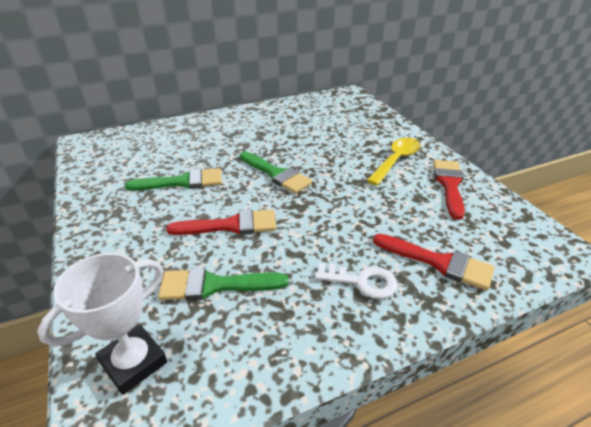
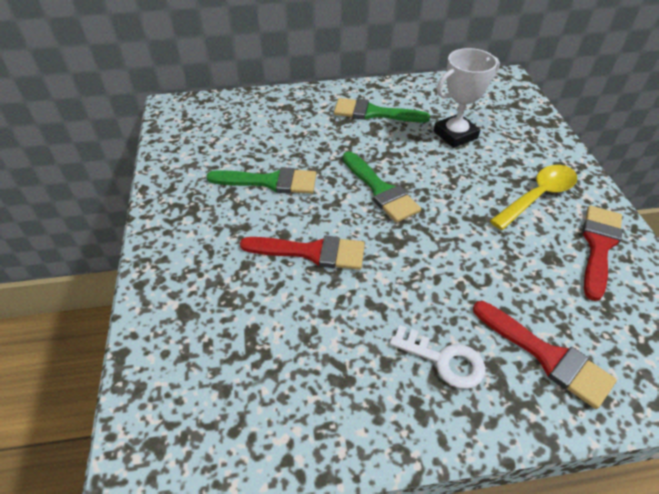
camera: 15 degrees right, 10 degrees up
(133, 362) = (178, 398): white trophy -> white trophy (455, 135)
(215, 285) = (277, 326): green brush -> green brush (374, 113)

